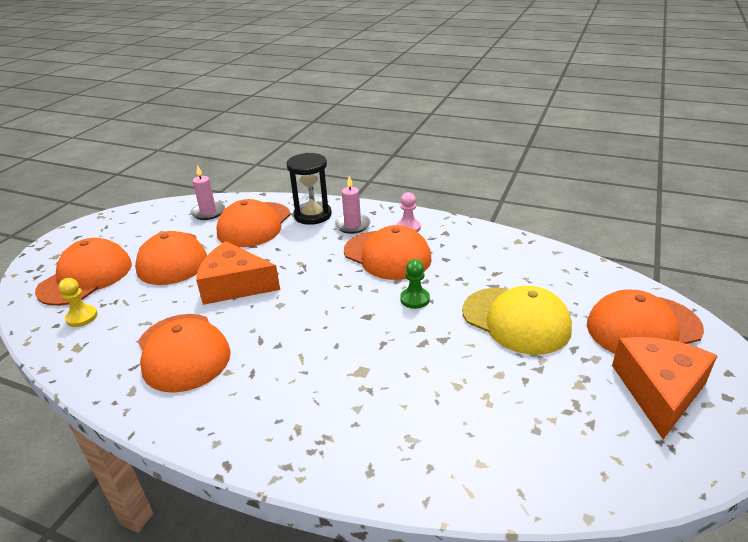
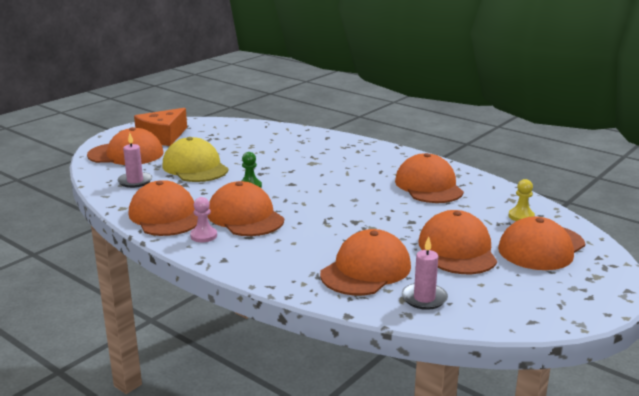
camera: 165 degrees left, 10 degrees down
(235, 285) = (390, 217): orange cheese -> none
(312, 215) = (294, 269): black hourglass -> none
(352, 225) = (257, 249): pink candle -> pink candle (135, 181)
(465, 240) = (165, 216): none -> orange cap

